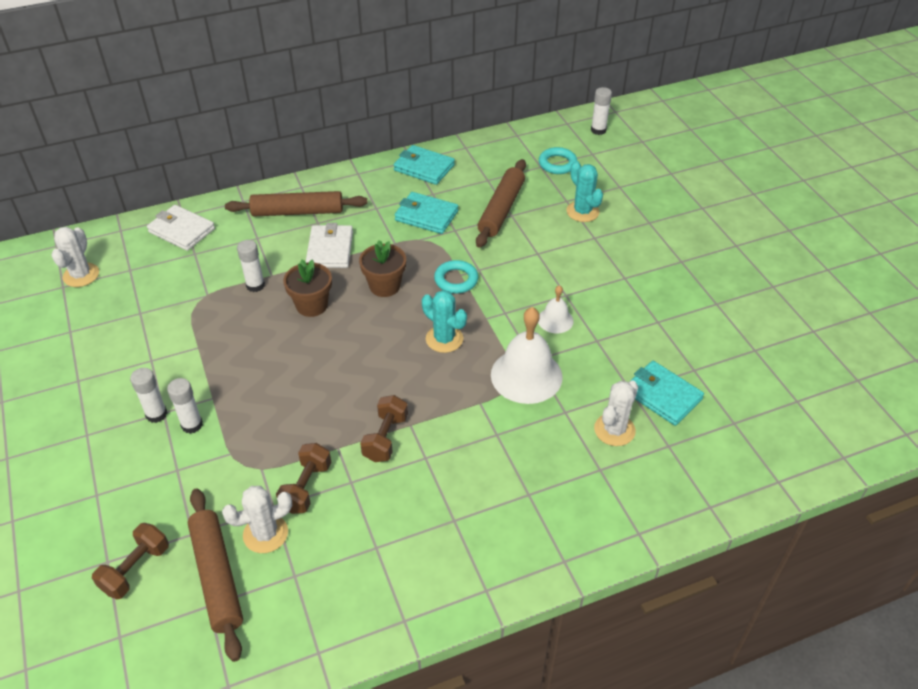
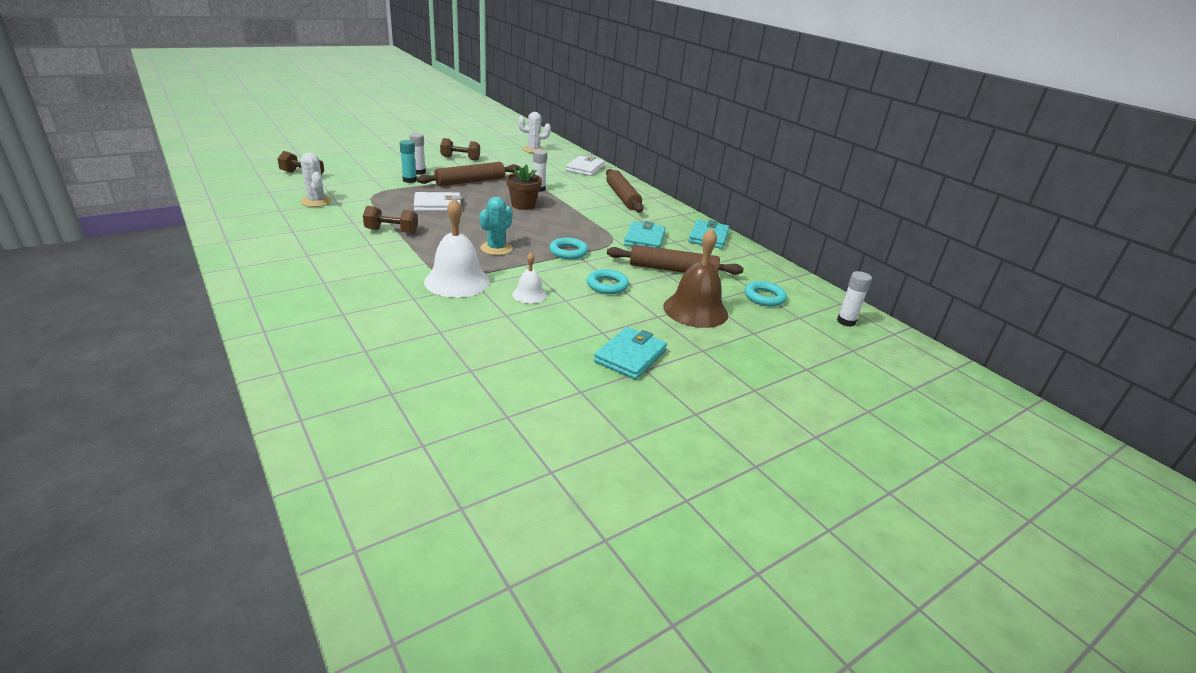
camera: 75 degrees right, 15 degrees down
(192, 425) = (409, 180): white glue stick -> turquoise glue stick
(217, 576) = (288, 192): brown rolling pin -> brown rolling pin (470, 181)
(306, 487) = (351, 210): brown dumbbell -> brown dumbbell (460, 158)
(330, 249) = (585, 208): white wallet -> white wallet (438, 205)
(384, 286) = (551, 226): brown flower pot -> none
(535, 261) = (607, 285): none -> turquoise ring
(582, 211) = (695, 310): turquoise cactus -> brown bell
(614, 430) = (389, 321): white cactus -> none
(662, 395) = (432, 349): turquoise wallet -> turquoise wallet (630, 356)

